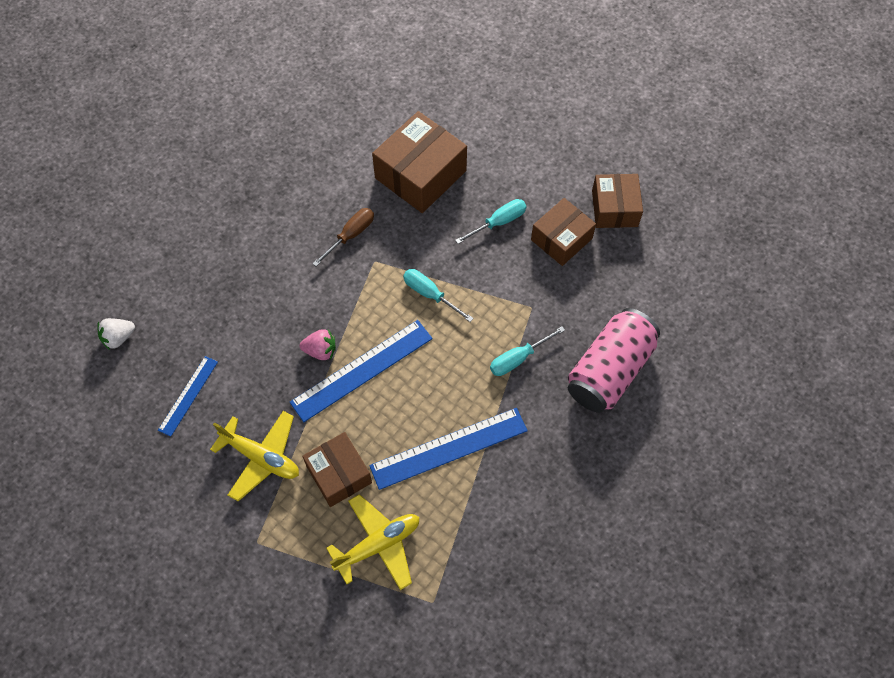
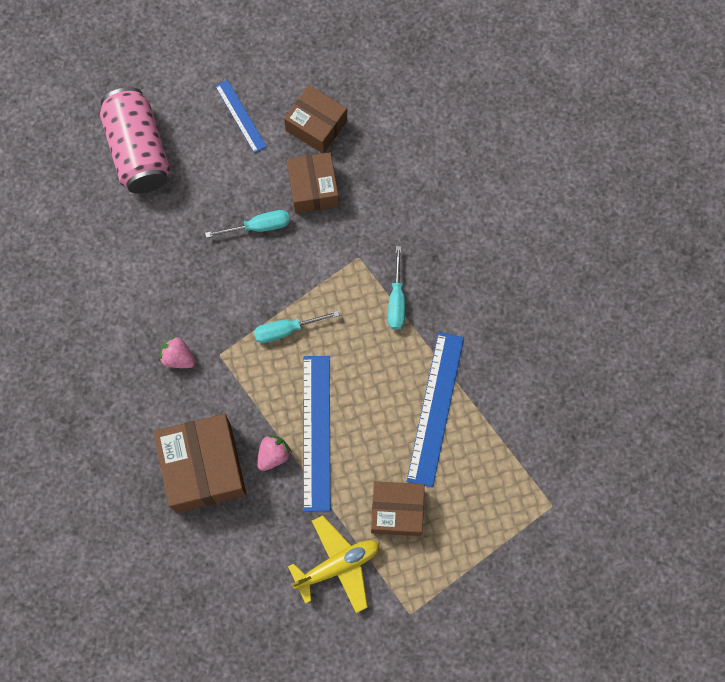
camera: 55 degrees left, 10 degrees up
(118, 338) = (132, 623): white strawberry -> none
(188, 395) = (235, 593): blue ruler -> blue ruler (240, 116)
(351, 235) = (178, 357): brown screwdriver -> pink strawberry
(378, 545) = (478, 517): yellow plane -> none
(420, 174) = (161, 258): brown box -> brown box (203, 467)
(499, 222) = (259, 226): turquoise screwdriver -> turquoise screwdriver turned 75 degrees clockwise
(609, 371) = (457, 238): pink can -> pink can (138, 151)

